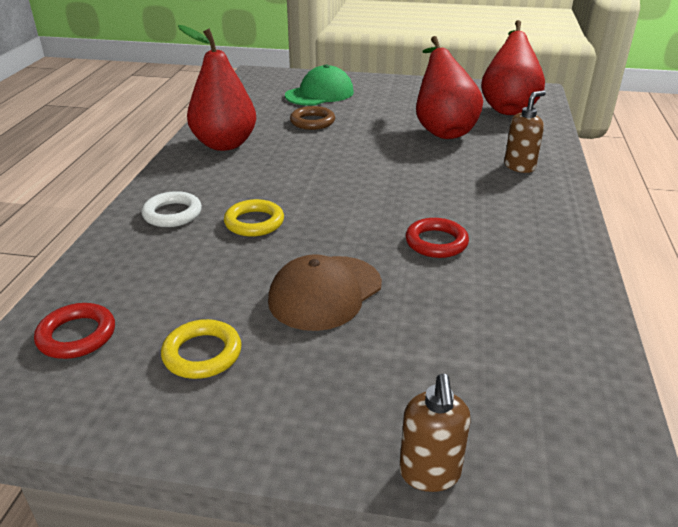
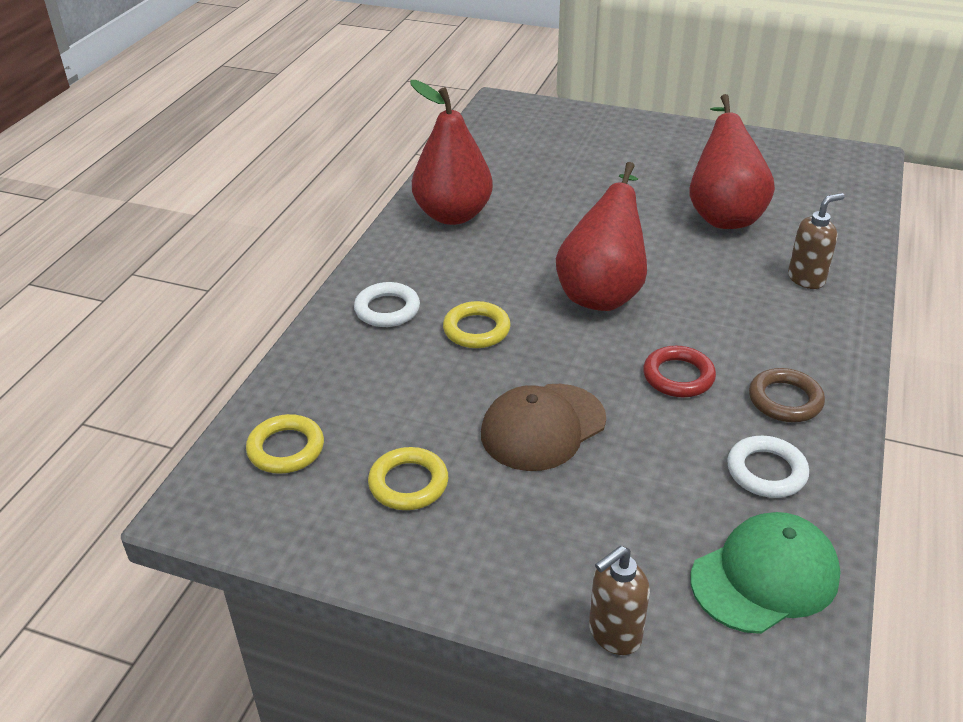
camera: 10 degrees right, 5 degrees up
(77, 335) = (286, 449): red ring -> yellow ring
(312, 122) = (562, 188): brown ring -> brown ring (785, 400)
(320, 94) = (578, 143): green cap -> green cap (765, 576)
(429, 474) = (614, 634): brown soap dispenser -> brown soap dispenser turned 45 degrees clockwise
(508, 108) = (817, 184): red pear -> red pear (602, 292)
(532, 308) = (766, 471): none -> white ring

